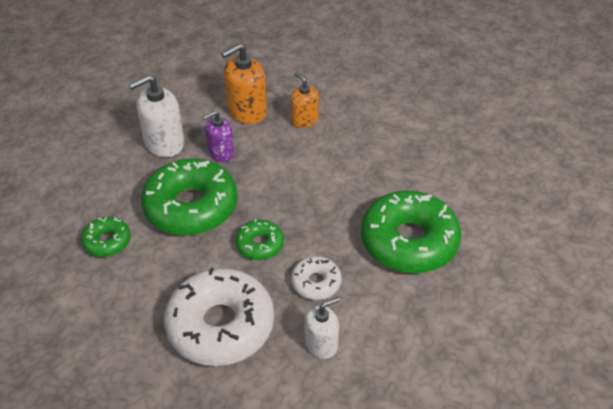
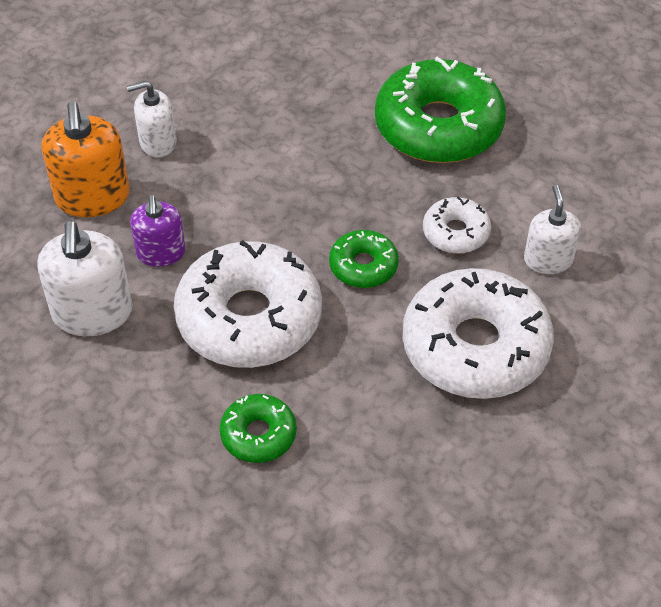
camera: 65 degrees left, 5 degrees up
(191, 207) = (249, 318): green donut -> white donut
(304, 119) = (158, 142): orange soap dispenser -> white soap dispenser

